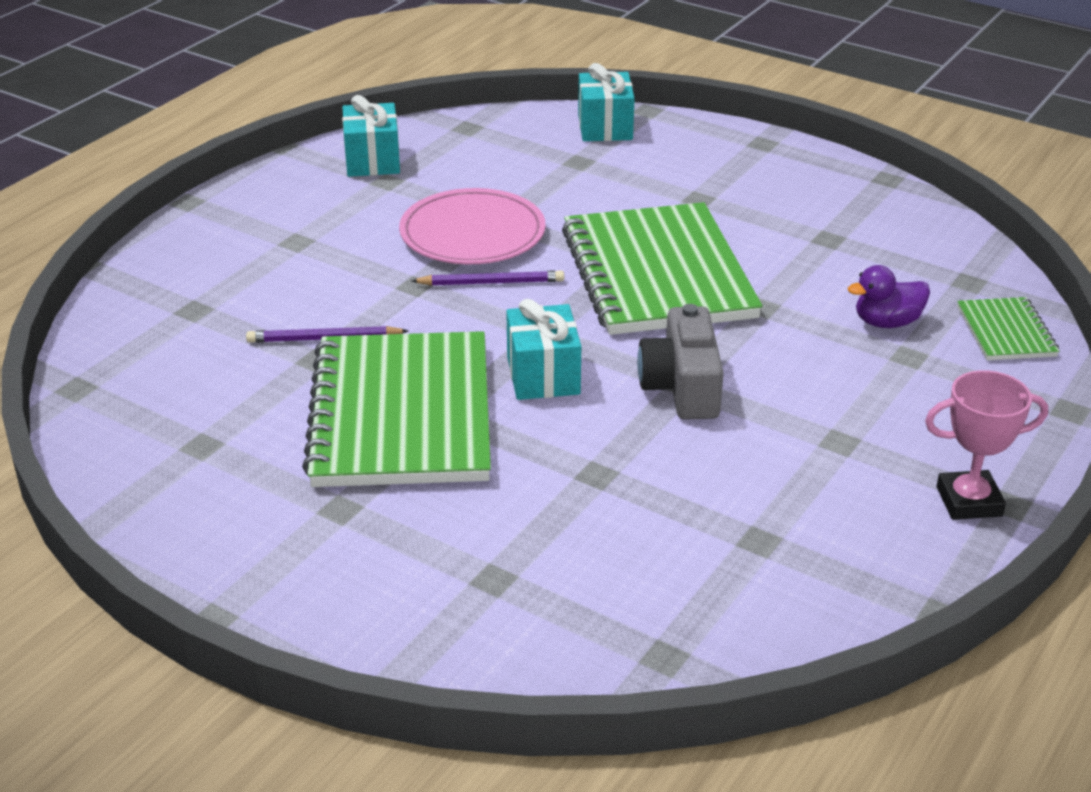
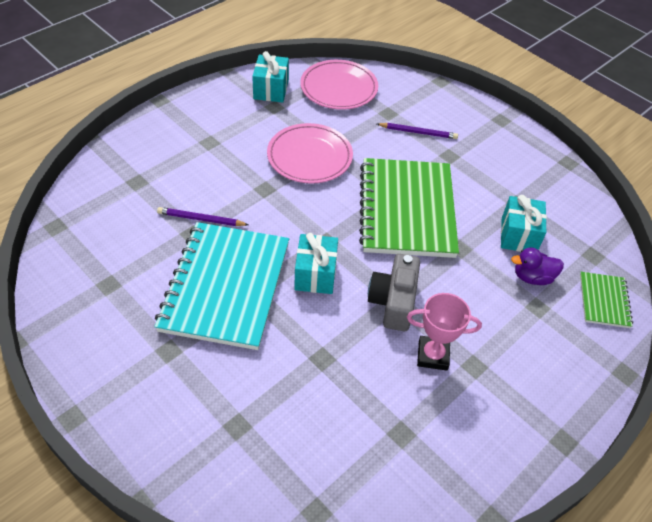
camera: 10 degrees right, 15 degrees up
(401, 414) = (225, 286): green notebook -> turquoise notebook
(485, 142) = (339, 88): none -> pink plate
(491, 283) = (308, 196): purple pencil -> purple pencil (418, 132)
(605, 127) = (411, 89): turquoise gift -> turquoise gift (518, 235)
(969, 501) = (538, 433): pink trophy -> pink trophy (432, 355)

